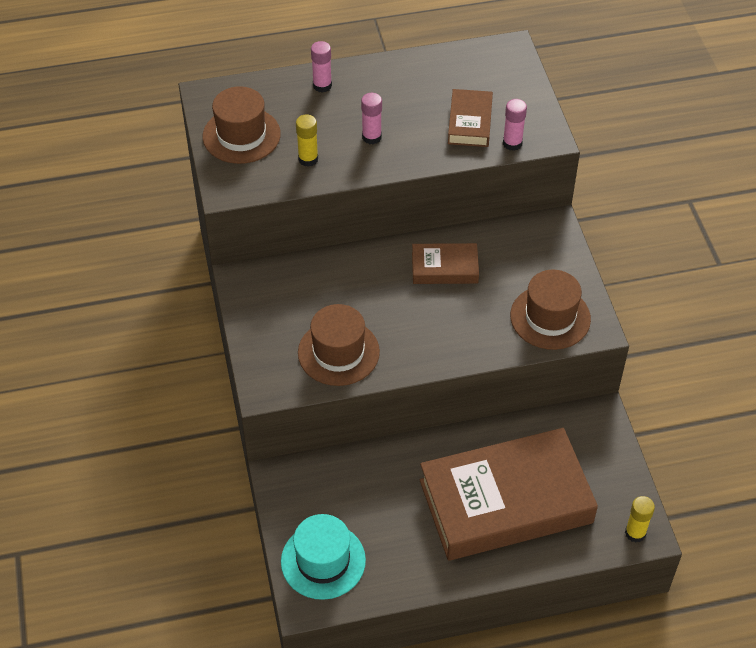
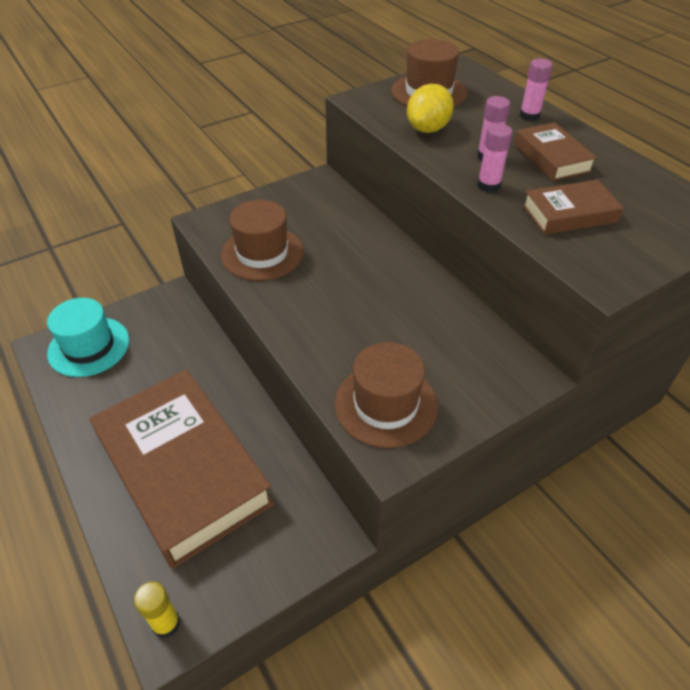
camera: 70 degrees right, 5 degrees down
(308, 159) = (428, 129): yellow glue stick -> yellow lemon
(444, 268) = (407, 299): brown book -> brown book (551, 157)
(512, 143) = (567, 252): pink glue stick -> pink glue stick (488, 185)

